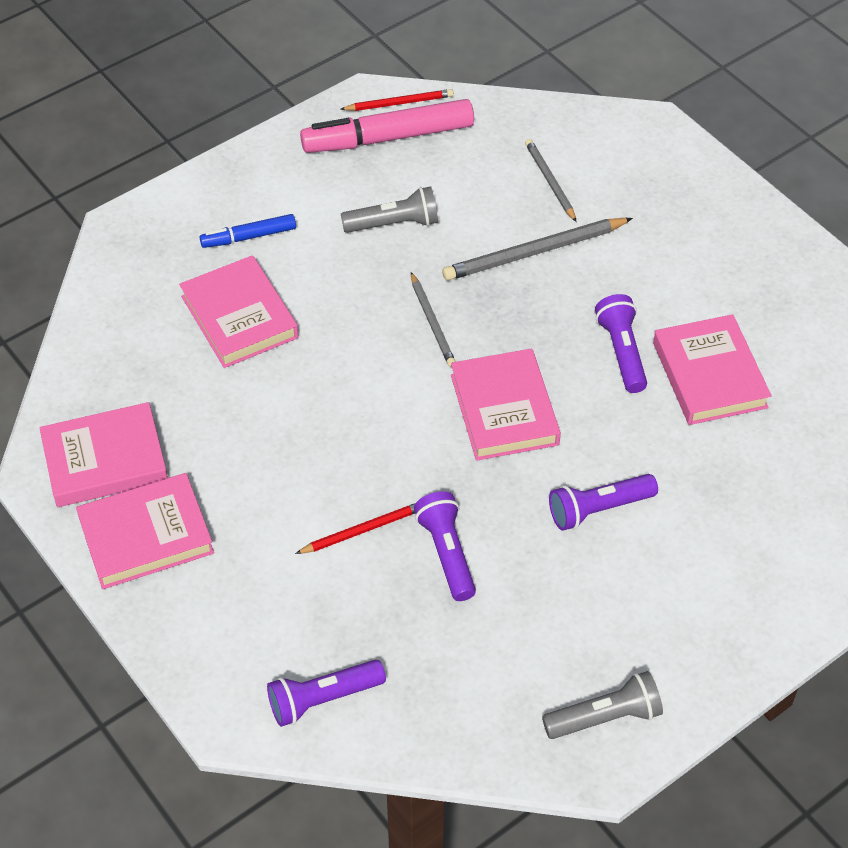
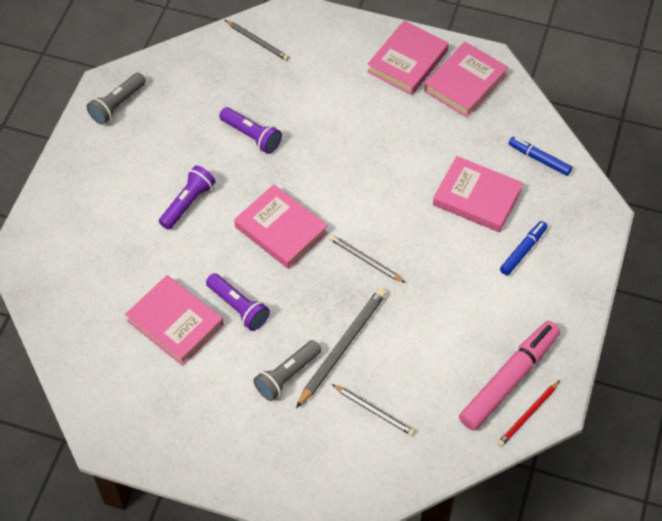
camera: 145 degrees right, 5 degrees up
(122, 318) = (539, 159): none -> blue marker
(323, 699) = (257, 41): purple flashlight -> grey pencil
(363, 530) = (304, 123): red pencil -> none
(394, 224) = (446, 314): grey flashlight -> grey flashlight (287, 375)

